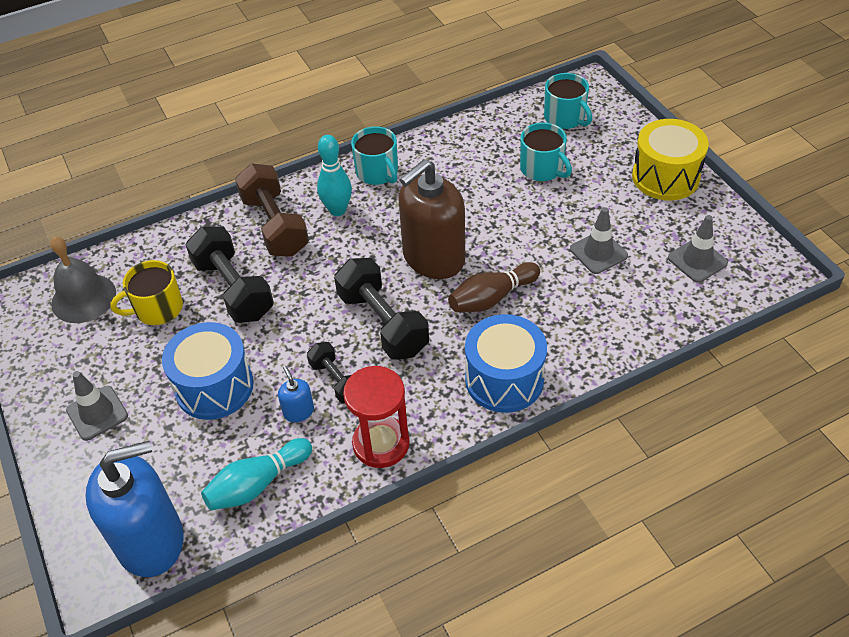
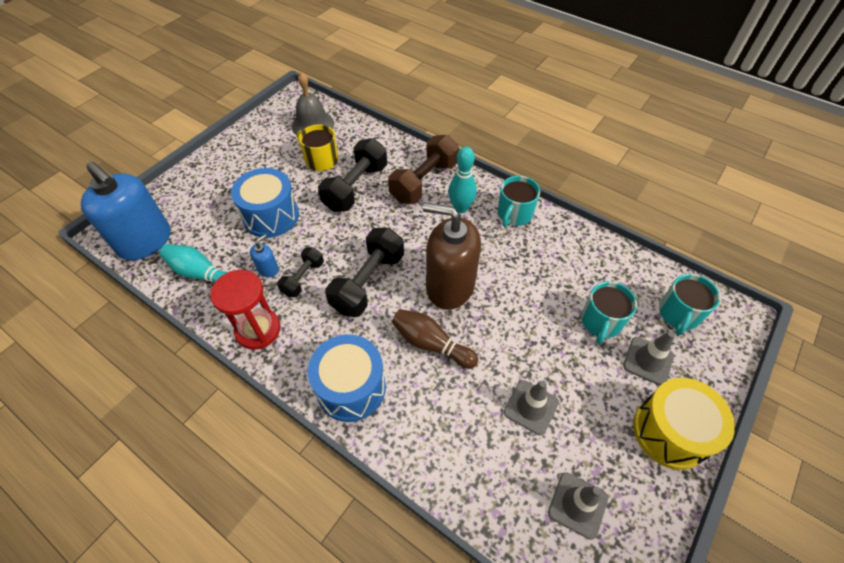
camera: 60 degrees right, 5 degrees up
(97, 413) = (229, 173): grey traffic cone -> grey traffic cone (648, 361)

